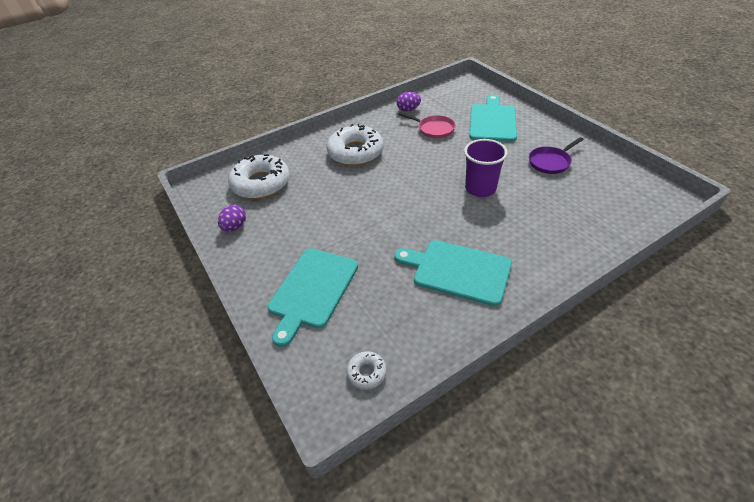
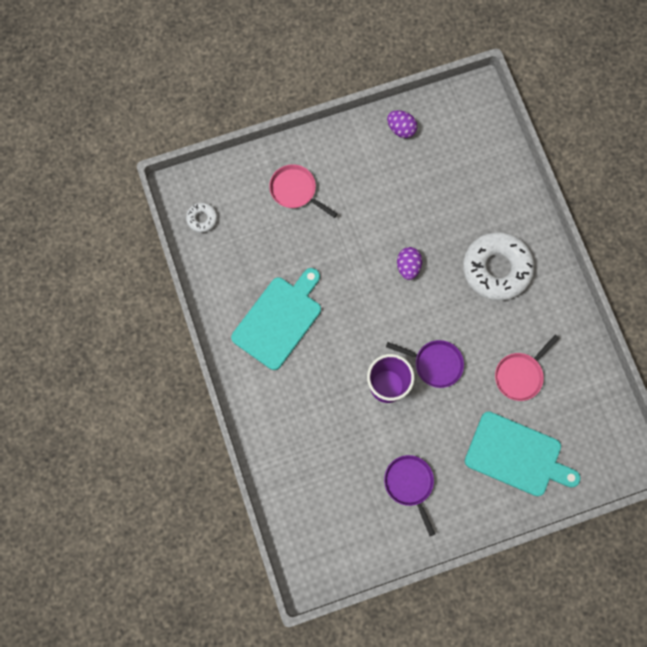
camera: 100 degrees right, 30 degrees up
(261, 183) = (466, 158): white donut -> none
(312, 290) = (295, 191): turquoise cutting board -> pink pan
(408, 110) = (577, 357): purple egg -> purple egg (408, 266)
(447, 167) = (435, 363): none -> purple pan

